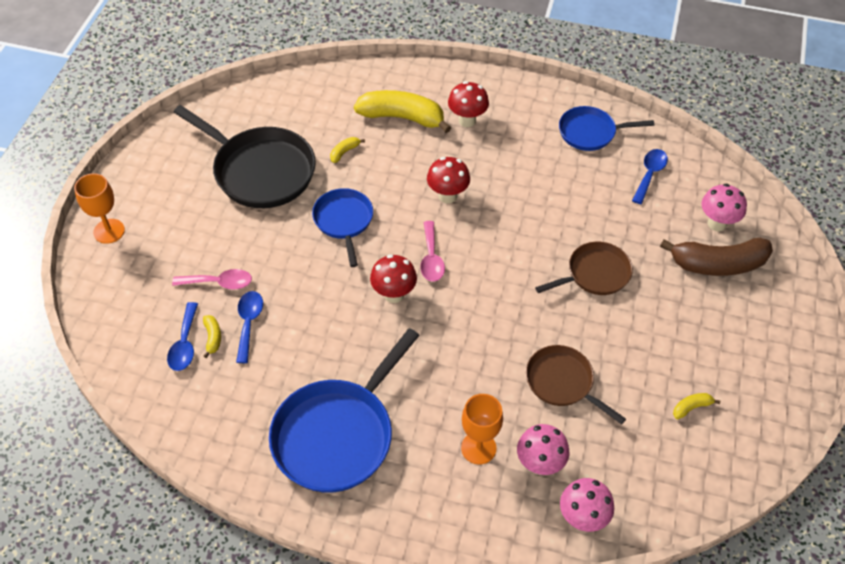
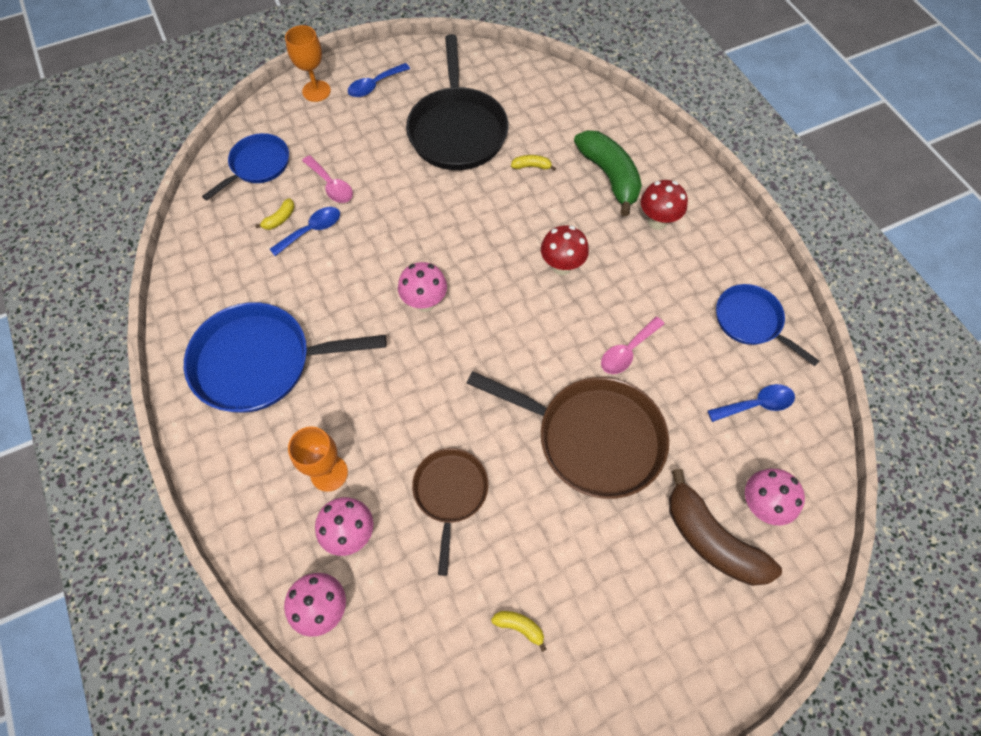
camera: 50 degrees right, 10 degrees up
(185, 344) = (260, 207): blue spoon -> blue spoon (374, 85)
(344, 221) = (463, 217): blue pan -> blue pan (257, 166)
(394, 294) = (425, 302): red mushroom -> pink mushroom
(402, 117) = (609, 176): yellow banana -> green banana
(431, 258) = (486, 302): pink spoon -> pink spoon (627, 351)
(595, 274) = (592, 438): brown pan -> brown pan, size x1.72

